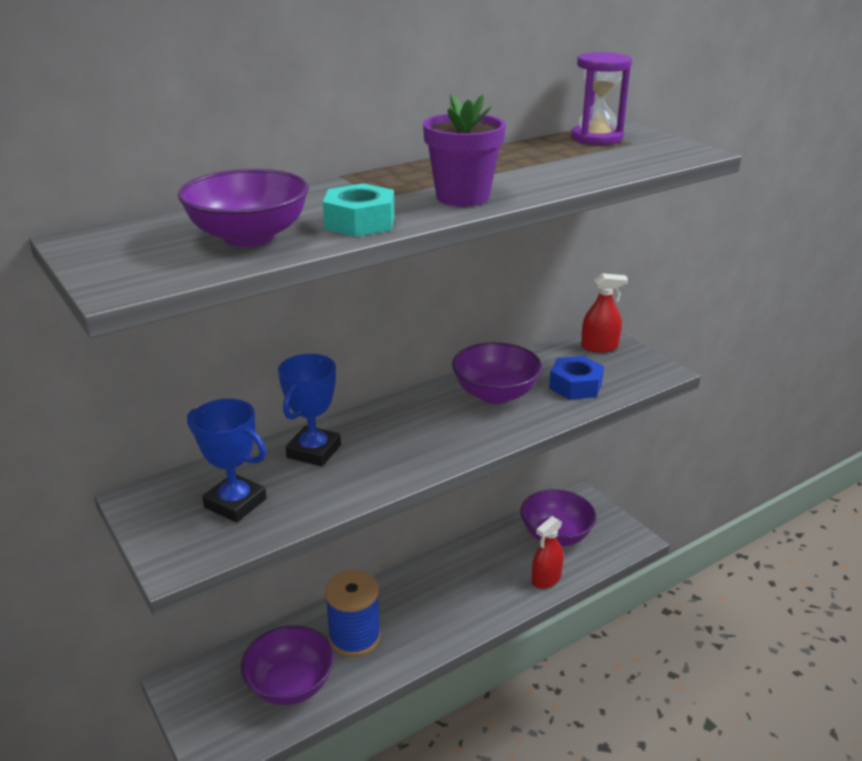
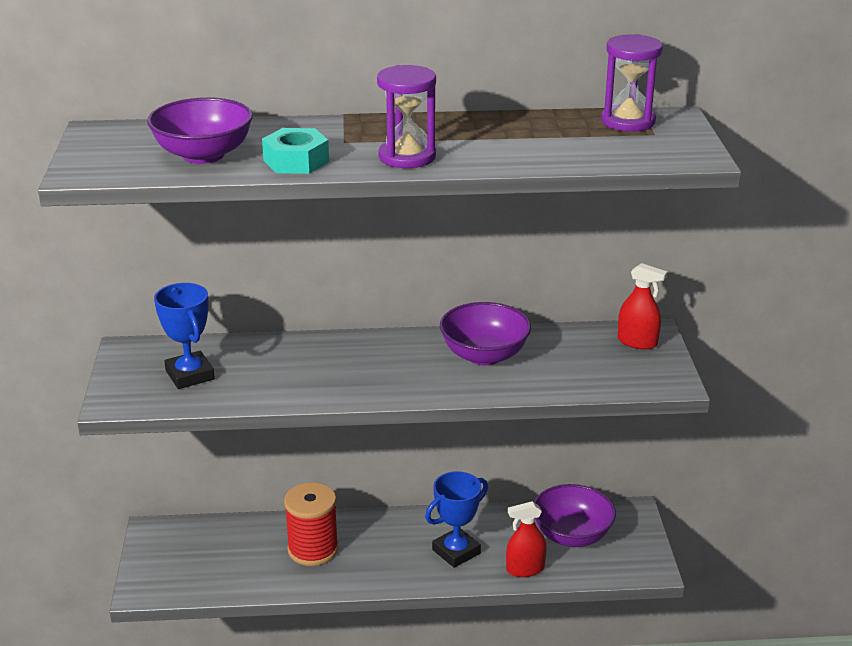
camera: 30 degrees right, 0 degrees up
(290, 684) = (234, 564): purple bowl -> none
(314, 451) = (283, 355): blue trophy -> blue trophy (456, 551)
(354, 637) = (313, 549): blue spool -> red spool
(462, 197) = (407, 157): purple flower pot -> purple hourglass
(575, 386) = (568, 370): blue nut -> none

